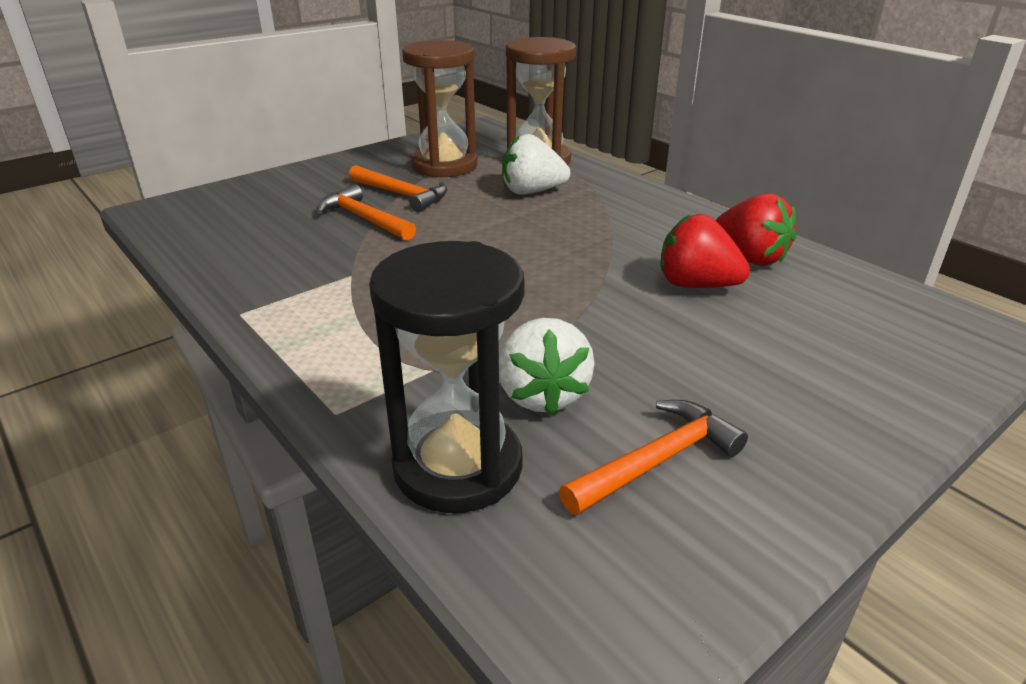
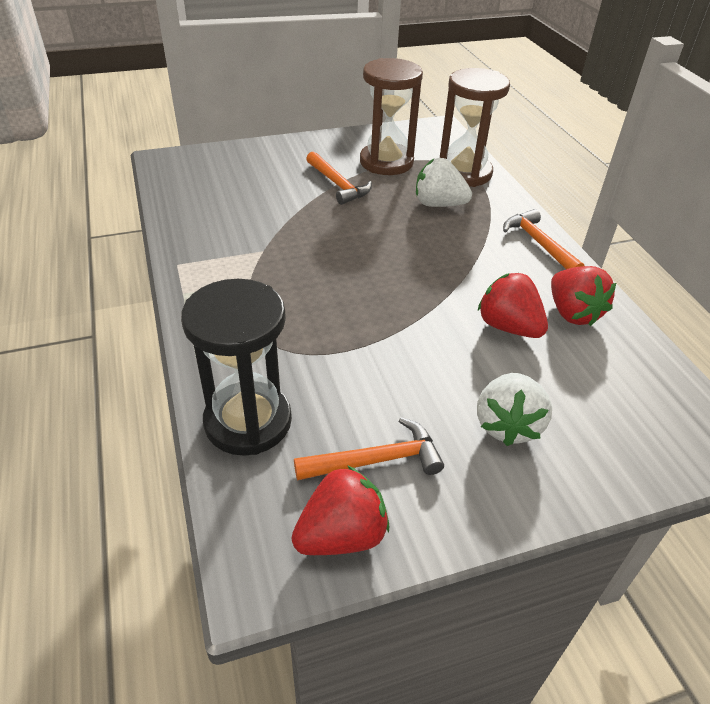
camera: 20 degrees right, 10 degrees up
(364, 219) = (298, 202): orange hammer -> orange hammer (539, 243)
(542, 395) = (333, 386): white strawberry -> white strawberry (507, 425)
(681, 564) = (341, 535): none -> red strawberry

